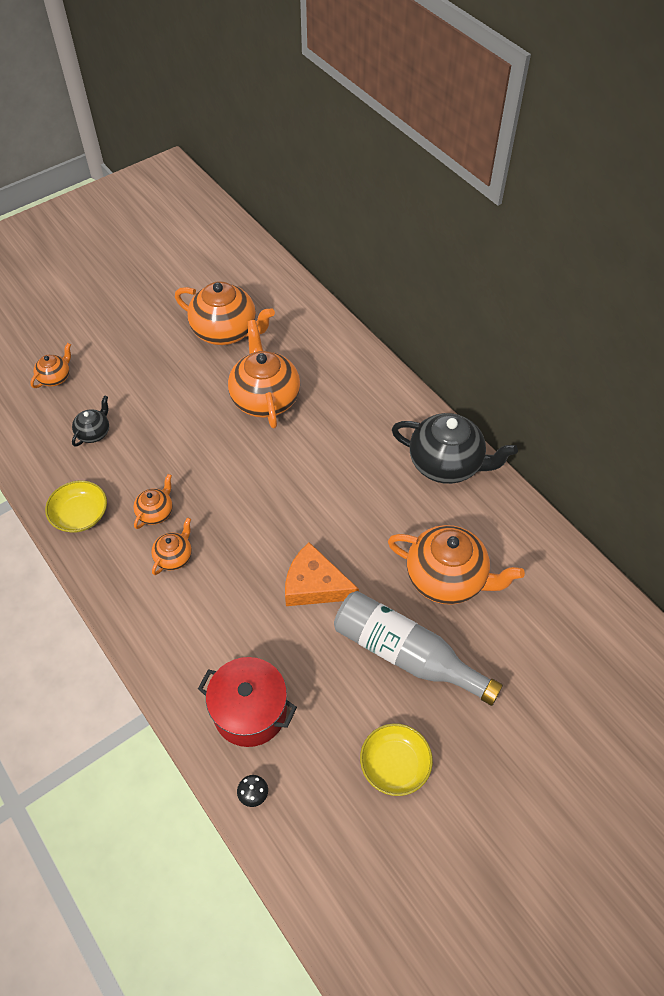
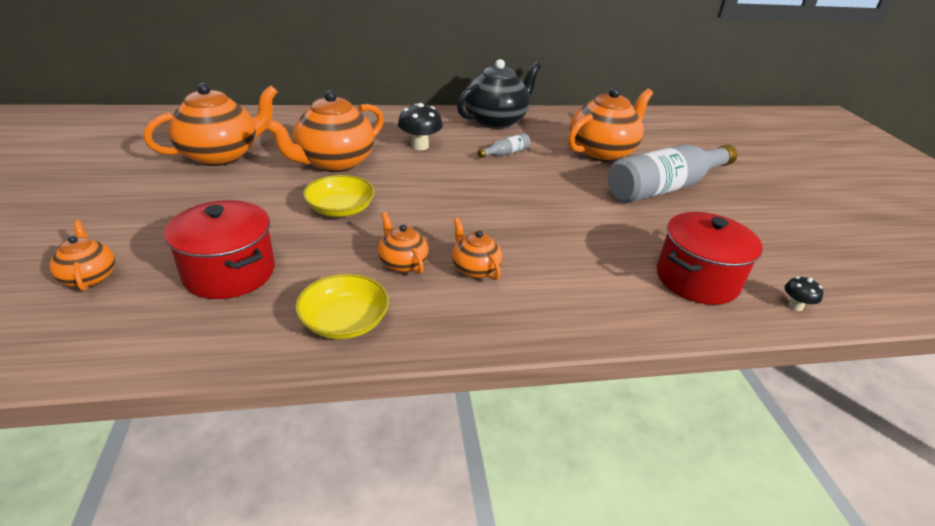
camera: 65 degrees left, 20 degrees down
(94, 433) = (229, 272): black teapot -> red pot
(265, 398) = (334, 163): orange teapot -> orange teapot turned 60 degrees counterclockwise
(315, 585) = (570, 204): orange cheese -> none
(340, 435) = (420, 146): none -> black mushroom
(377, 501) = (506, 153): none -> grey bottle
(395, 764) = (770, 224): yellow bowl -> yellow bowl (340, 209)

